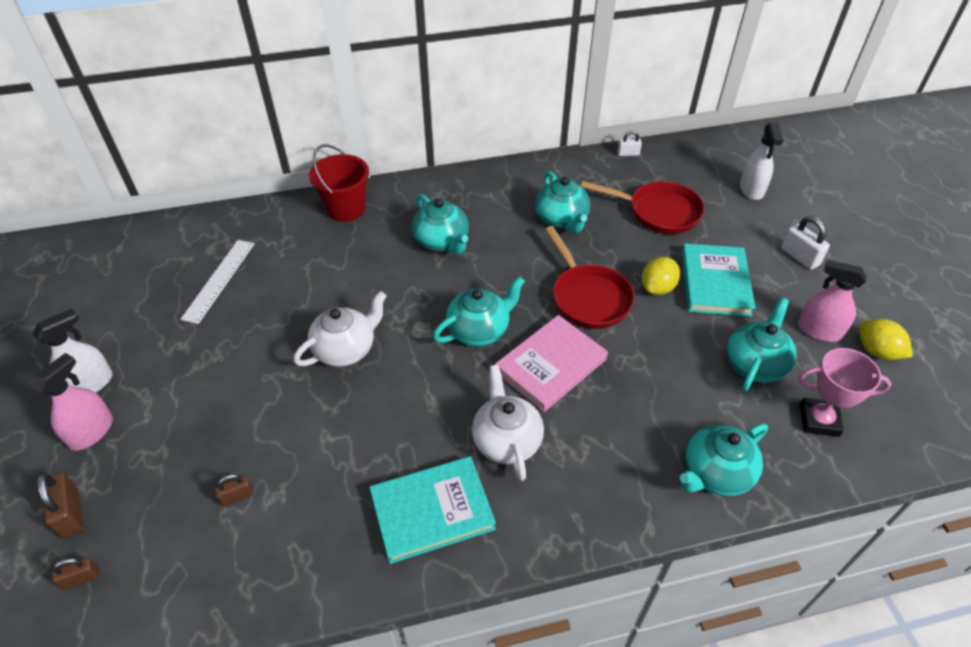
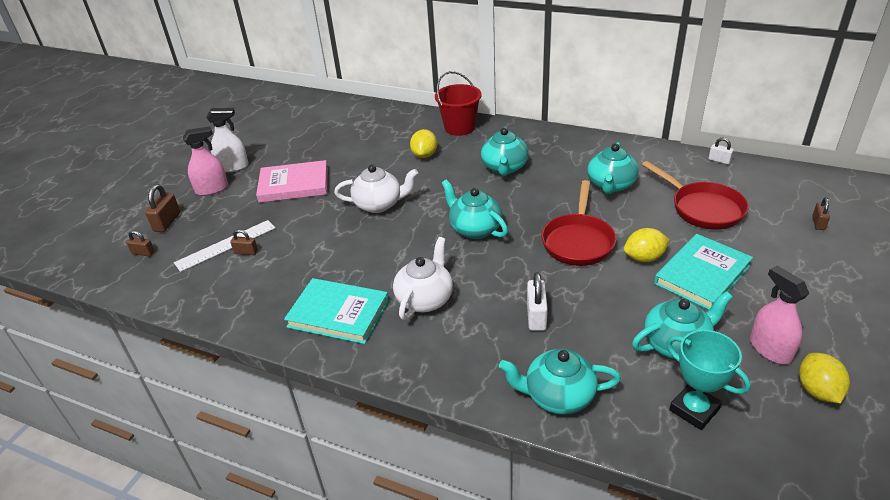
camera: 40 degrees right, 10 degrees down
(219, 280) = (346, 140): white ruler -> white ruler (226, 245)
(338, 261) = (424, 155): none -> yellow lemon
(479, 330) = (475, 229): turquoise teapot -> turquoise teapot turned 135 degrees counterclockwise
(550, 365) = (503, 270): pink book -> pink book (294, 185)
(751, 189) = (818, 223): white spray bottle -> brown padlock
(799, 257) = (813, 289): white padlock -> white padlock (536, 316)
(819, 420) = (694, 409): pink trophy -> turquoise trophy

